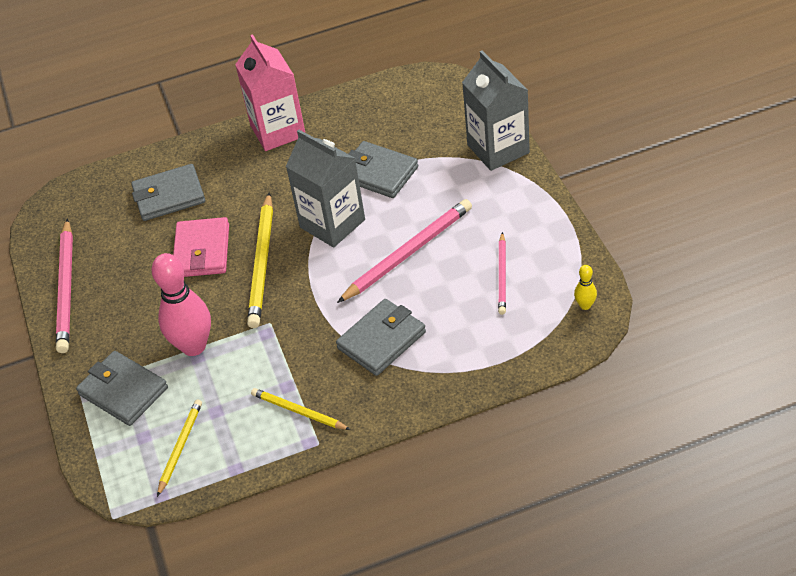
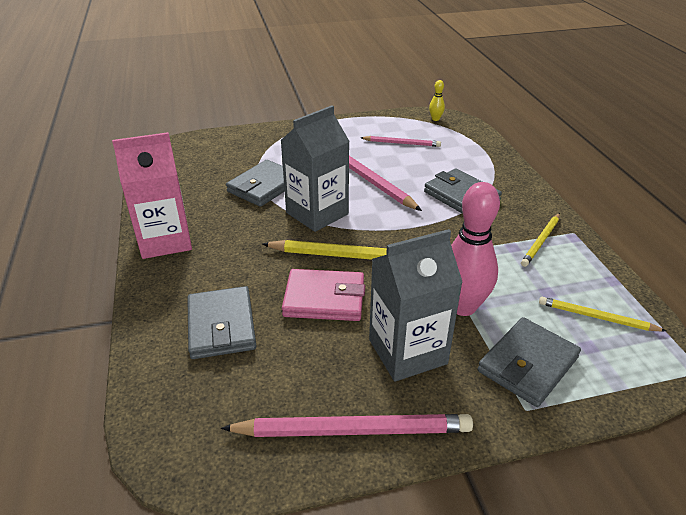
camera: 90 degrees left, 10 degrees down
(498, 149) = (267, 134): grey carton -> grey carton (407, 351)

